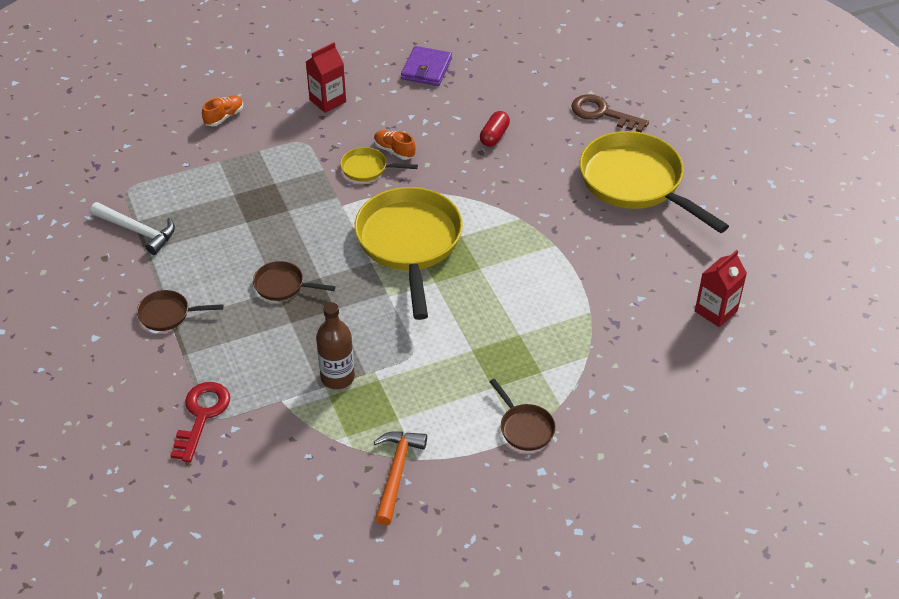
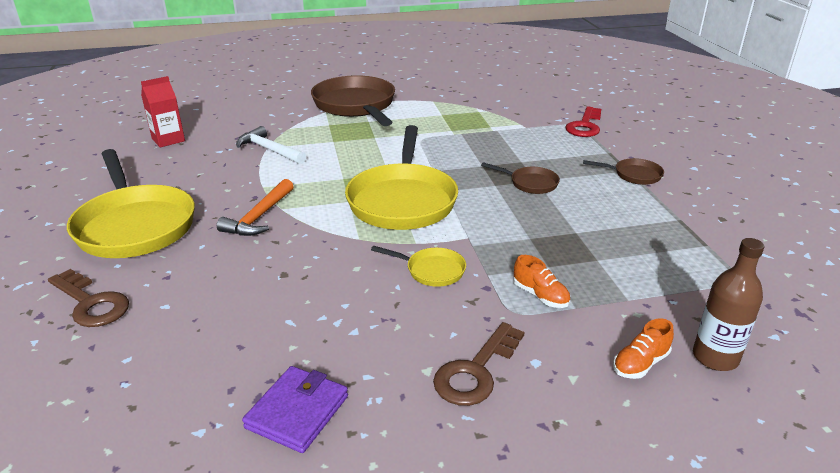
camera: 170 degrees left, 15 degrees down
(137, 231) = (698, 237): white hammer -> white hammer (269, 150)
(327, 101) = (476, 371): red carton -> brown key
(337, 377) = (483, 133): brown bottle -> brown bottle (715, 357)
(394, 151) = (392, 287): orange shoe -> orange shoe (540, 296)
(396, 473) = (448, 98): orange hammer -> orange hammer (259, 217)
(494, 136) = (254, 291): red capsule -> none
(525, 428) = (356, 106): brown pan -> brown pan, size x2.23

